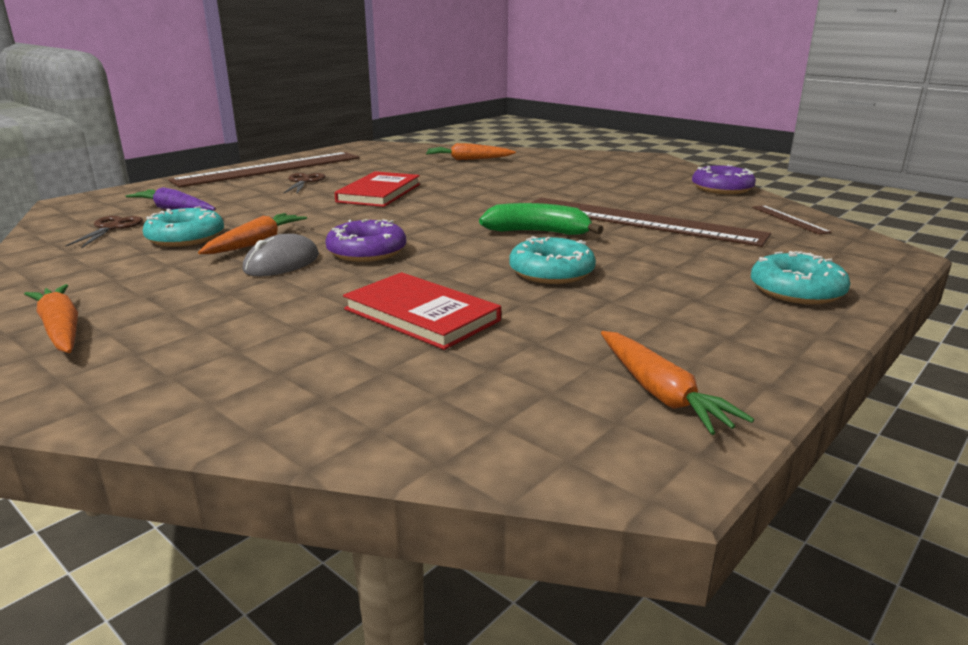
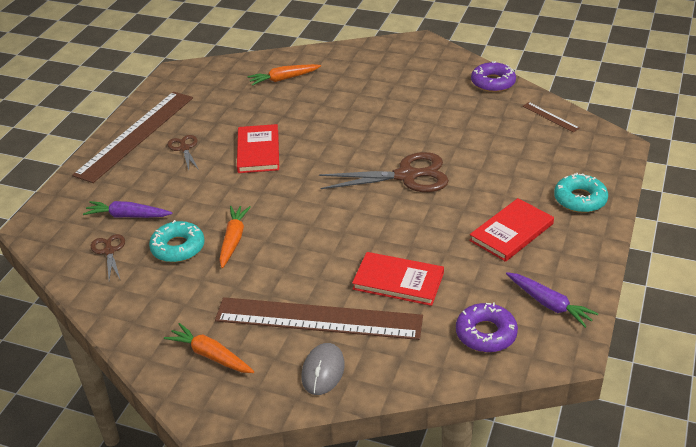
camera: 20 degrees left, 15 degrees up
(281, 263) = (273, 257): grey mouse -> grey mouse (323, 371)
(367, 251) = (315, 229): purple donut -> purple donut (486, 333)
(538, 232) = (406, 176): green banana -> brown scissors
(551, 272) = (441, 219): turquoise donut -> none
(640, 221) = (461, 144): brown ruler -> brown ruler (318, 318)
(653, 302) = (511, 232): none -> red book
(661, 393) = (549, 304): orange carrot -> purple carrot

